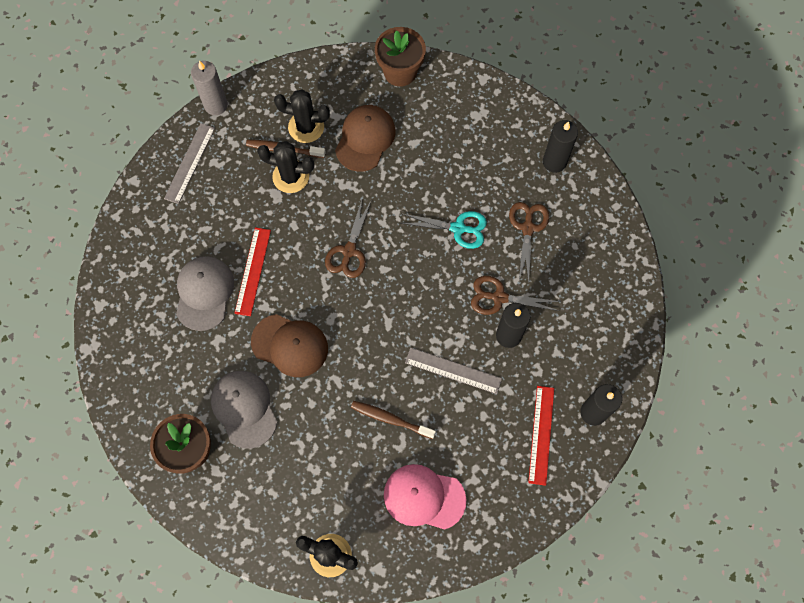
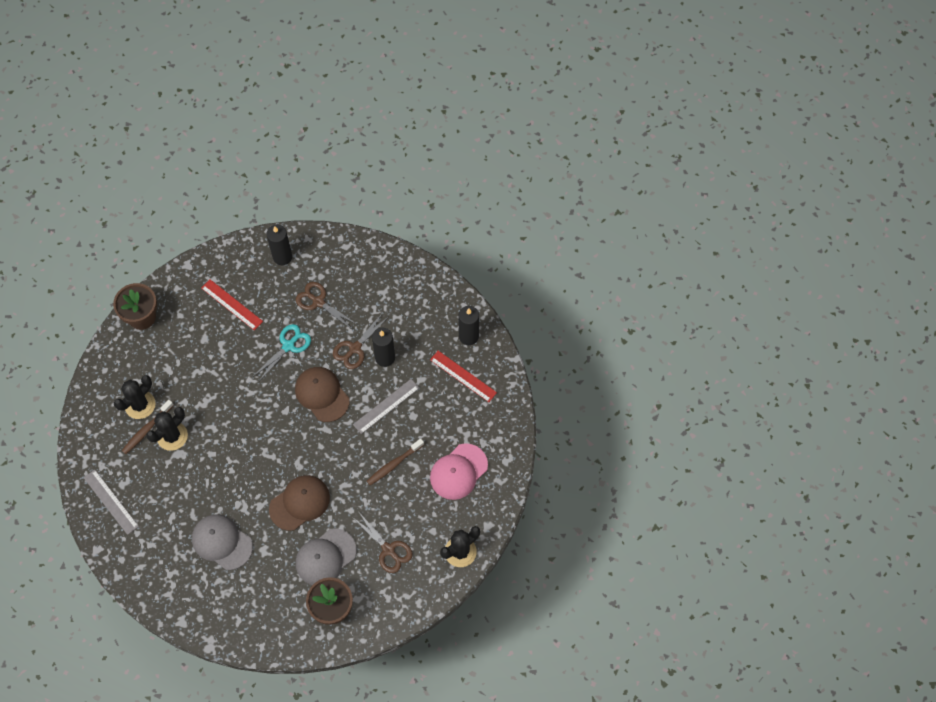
camera: 60 degrees left, 5 degrees down
(216, 105) = (76, 459): grey candle -> none
(244, 408) = (325, 557): grey cap -> grey cap turned 45 degrees counterclockwise
(253, 271) = (227, 500): red ruler -> red ruler (231, 304)
(349, 251) = (256, 426): brown scissors -> brown scissors (388, 549)
(365, 139) = (178, 369): brown cap -> brown cap (322, 394)

